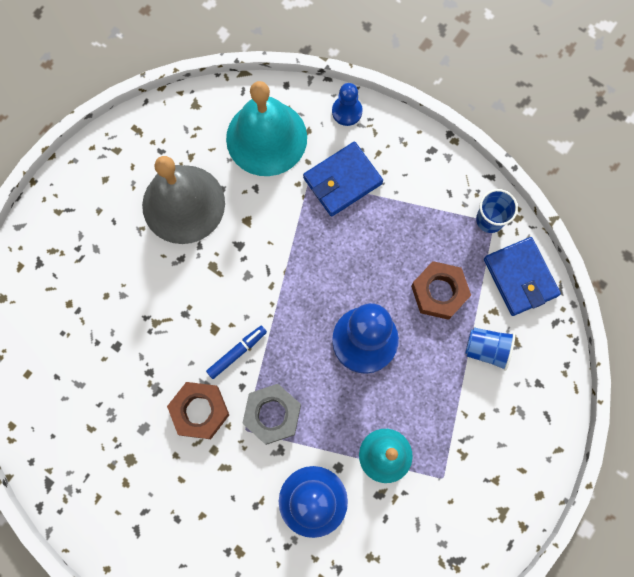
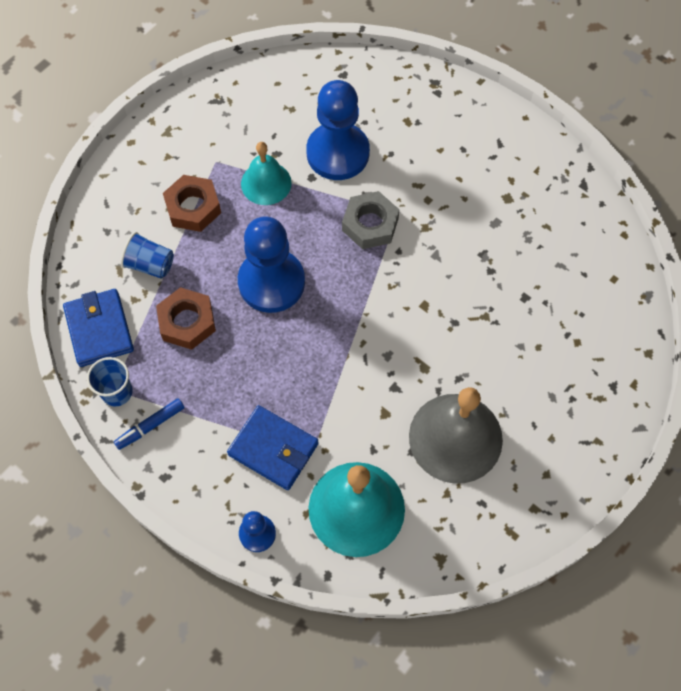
camera: 175 degrees left, 10 degrees down
(199, 411) = (440, 232): brown nut -> brown nut (193, 207)
(237, 353) = (402, 281): blue marker -> blue marker (150, 426)
(342, 181) = (273, 449): blue wallet -> blue wallet turned 60 degrees clockwise

